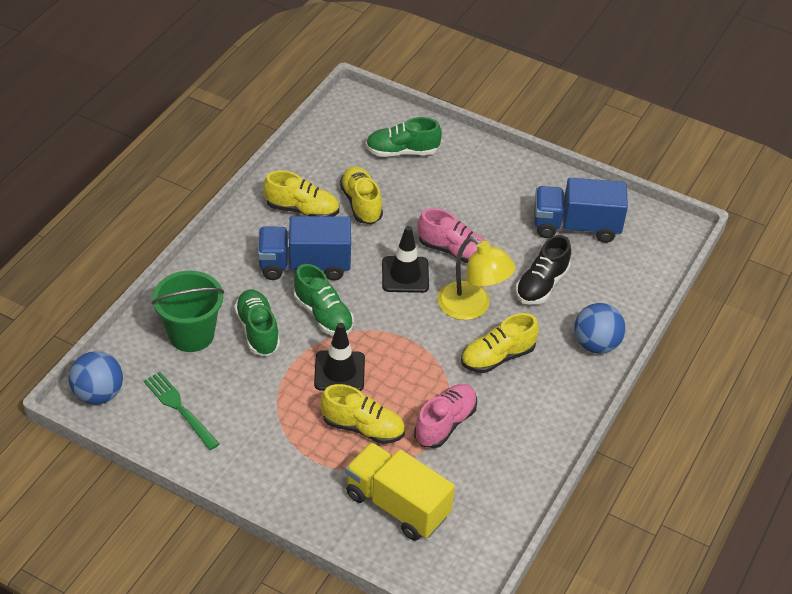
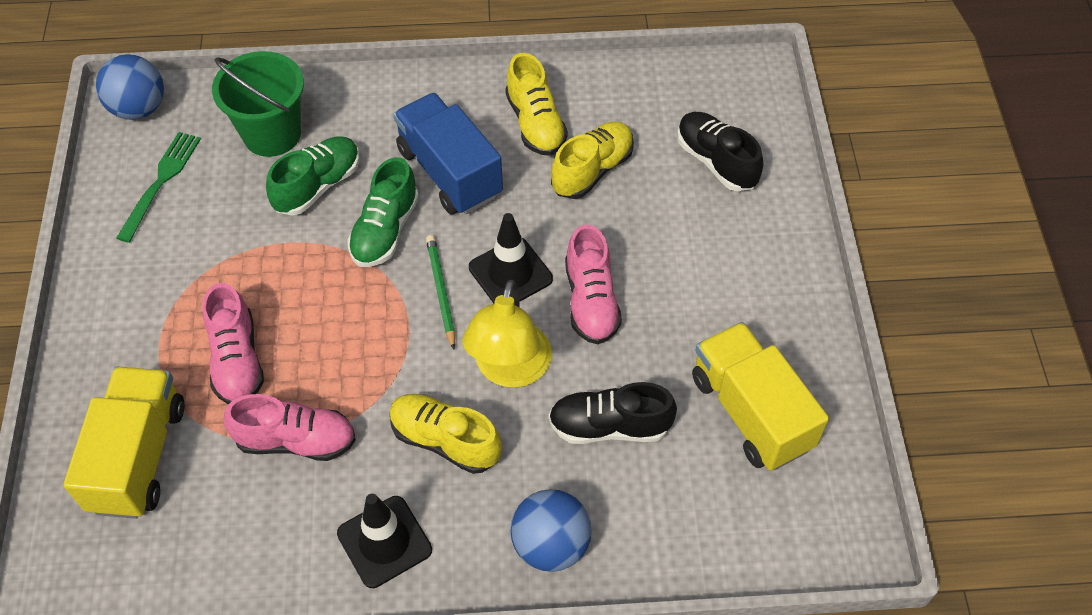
camera: 60 degrees right, 10 degrees up
(339, 371) = (308, 292): black traffic cone -> black traffic cone (384, 542)
(363, 428) = (237, 360): yellow shoe -> pink shoe
(392, 311) = (441, 292): none -> green pencil
(402, 151) = (716, 161): green shoe -> black shoe
(576, 226) = (750, 412): blue truck -> yellow truck

